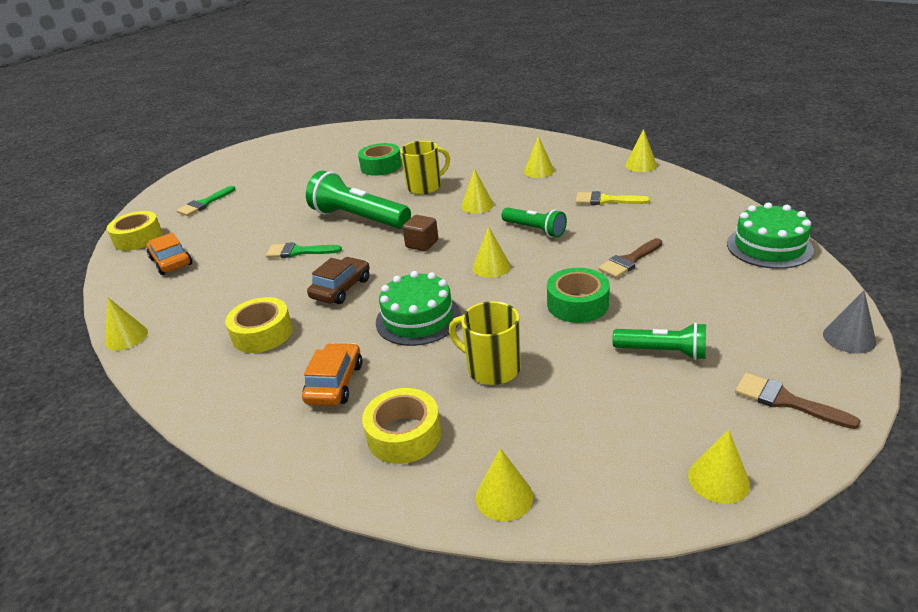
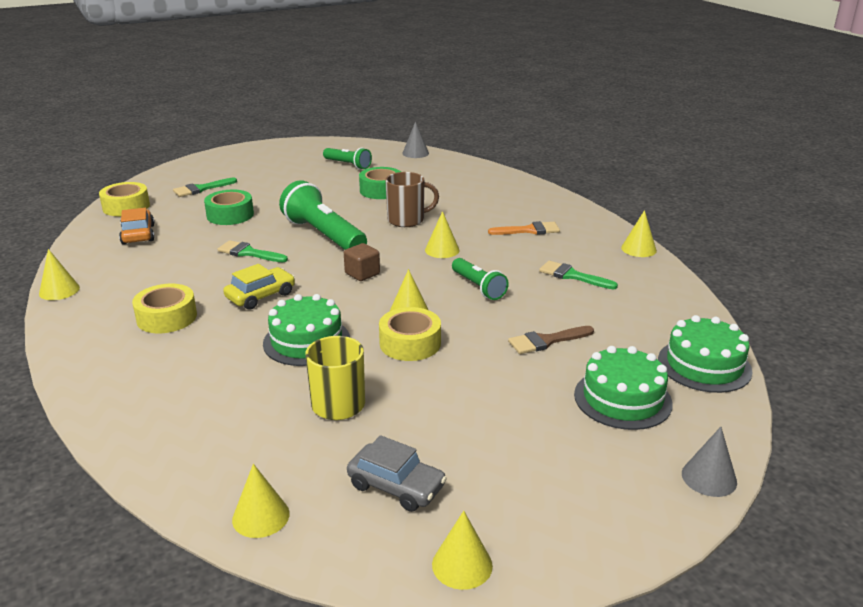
camera: 15 degrees right, 5 degrees down
(335, 383) = (194, 377): orange car -> none
(341, 288) = (260, 296): brown car -> yellow car
(387, 127) = (415, 153): none -> grey cone
(404, 435) = (218, 438): yellow tape -> yellow tape (410, 343)
(425, 187) = (407, 220): yellow mug -> brown mug
(539, 171) = (529, 230): yellow cone -> orange brush
(577, 304) = (462, 368): green tape -> green tape (230, 215)
(605, 200) = (572, 276): yellow brush -> green brush
(605, 427) = (396, 486): none -> grey car
(663, 352) = (507, 435): green flashlight -> green flashlight (348, 165)
(730, 292) = (622, 399): none -> green cake
(785, 401) = (588, 516): brown brush -> none

